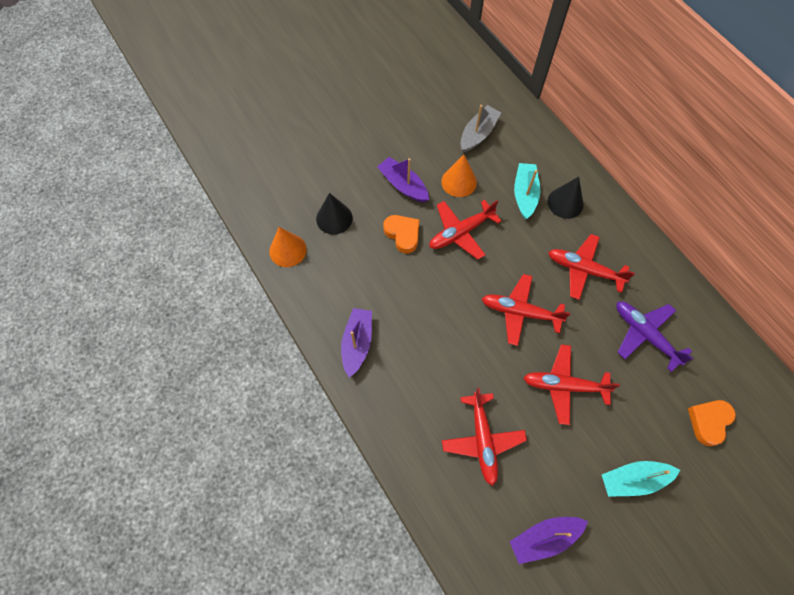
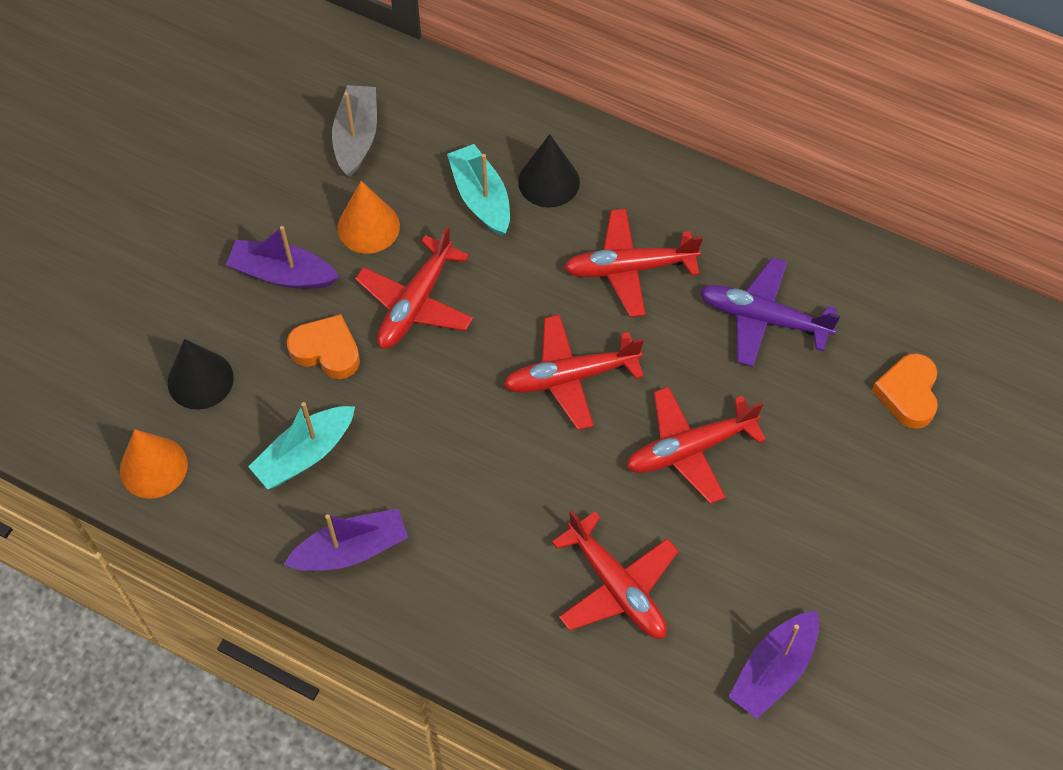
camera: 30 degrees left, 5 degrees down
(357, 343) = (351, 550): purple boat -> purple boat turned 90 degrees clockwise
(633, 479) = (850, 525): turquoise boat -> turquoise boat (305, 454)

